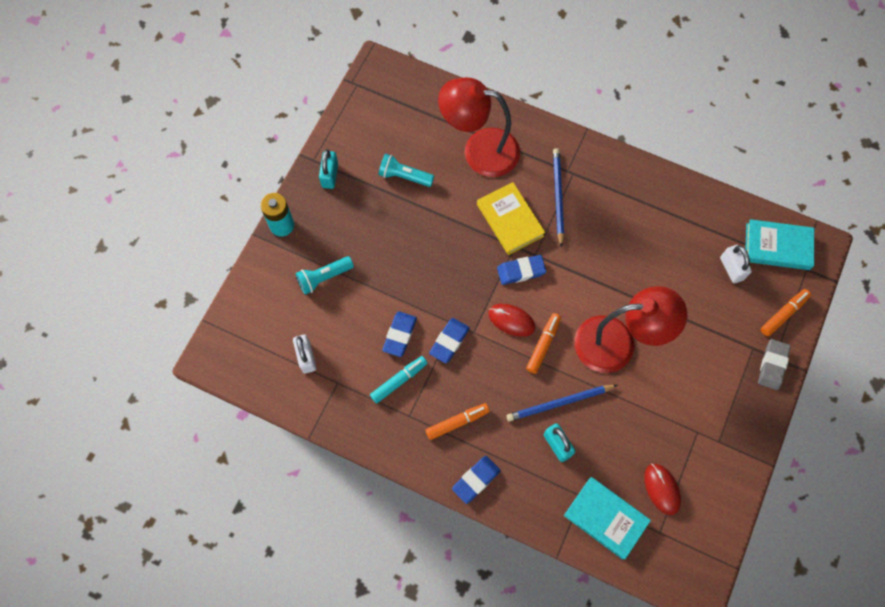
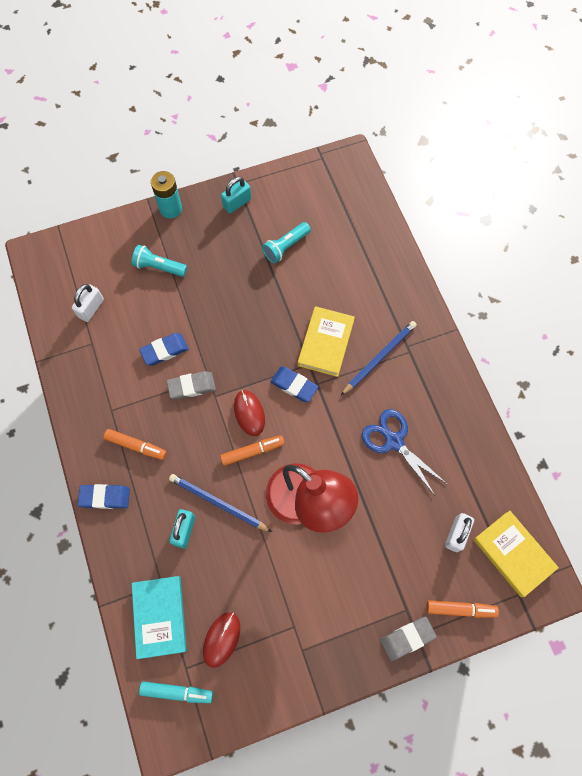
camera: 45 degrees right, 0 degrees up
(399, 381) = (130, 380): turquoise marker -> turquoise marker (177, 692)
(404, 176) = (285, 247): turquoise flashlight -> turquoise flashlight turned 105 degrees counterclockwise
(449, 341) = (191, 386): blue eraser -> grey eraser
(479, 150) = (358, 275): red lamp -> none
(629, 245) = (394, 441): none -> blue scissors
(777, 246) = (513, 554): turquoise book -> yellow book

